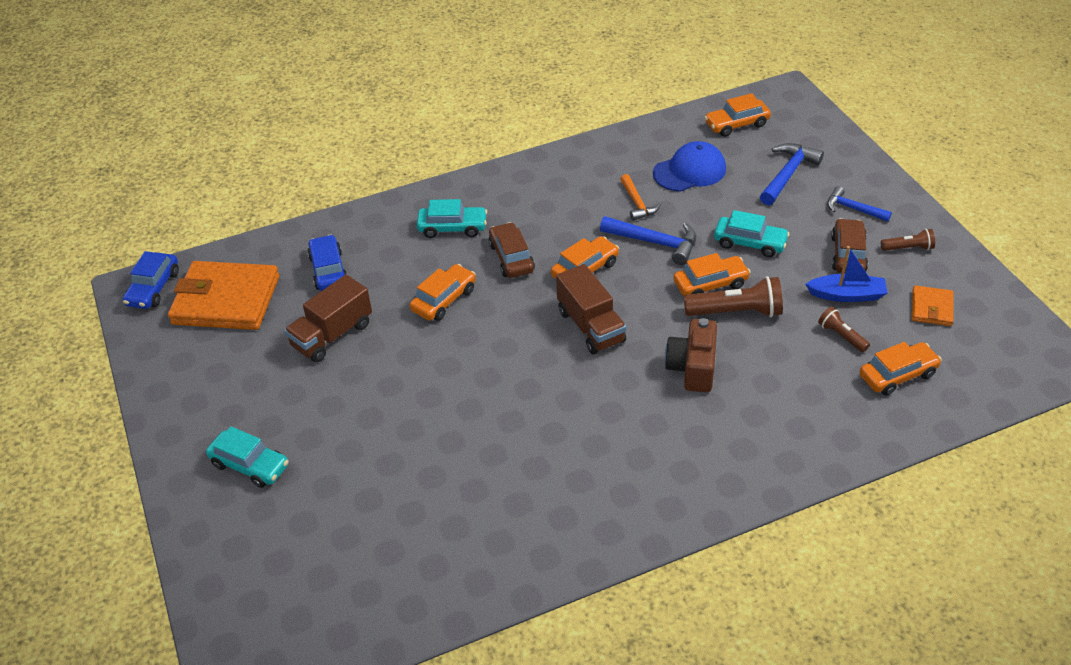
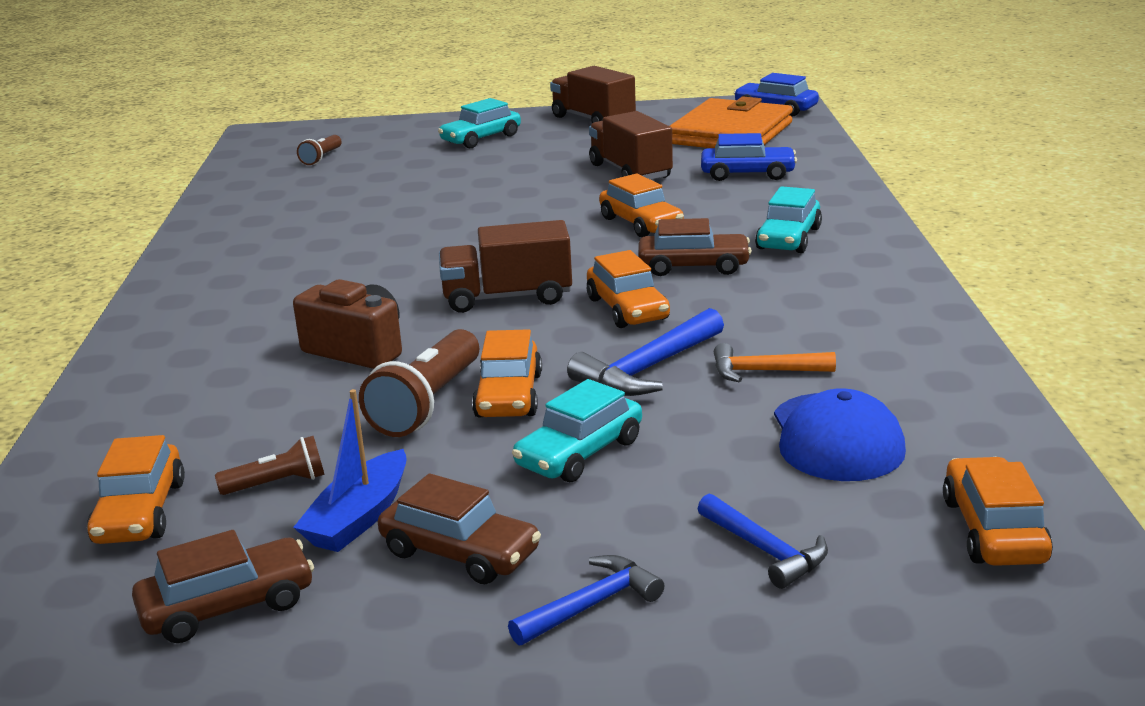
camera: 110 degrees right, 20 degrees down
(185, 400) = (593, 120): none -> brown truck
(788, 174) = (765, 550): blue hammer -> blue hammer, size x0.66
(908, 248) = (410, 640): brown flashlight -> brown flashlight (321, 158)
(931, 308) = (228, 606): orange wallet -> brown car

